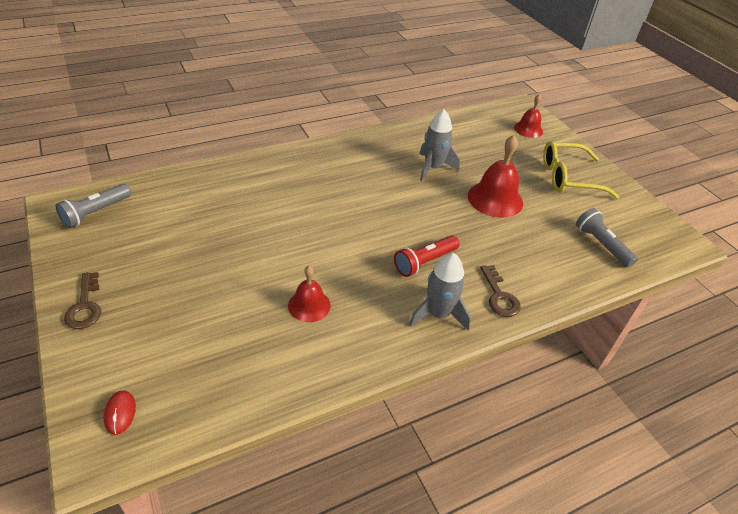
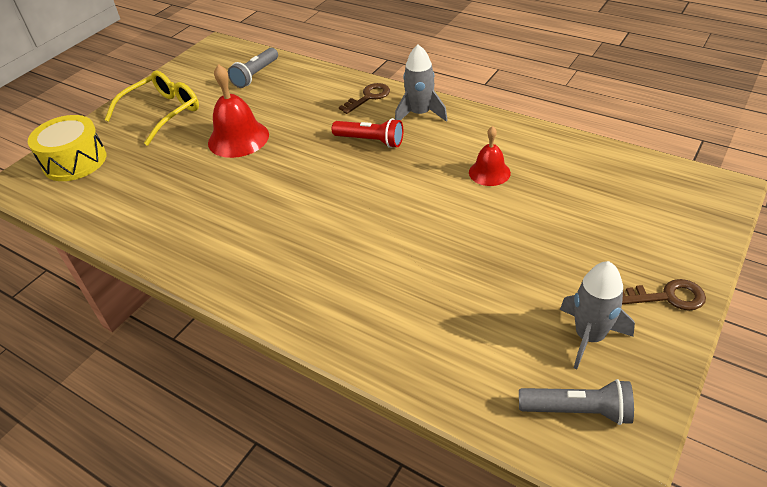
camera: 115 degrees left, 0 degrees up
(85, 306) = (667, 297): brown key -> brown key turned 45 degrees clockwise
(120, 413) = (692, 200): red mouse -> none
(433, 168) = (215, 192): grey rocket -> grey rocket (589, 336)
(528, 129) = (75, 161): red bell -> yellow drum
(568, 178) = (162, 113): yellow glasses -> yellow glasses turned 105 degrees counterclockwise

